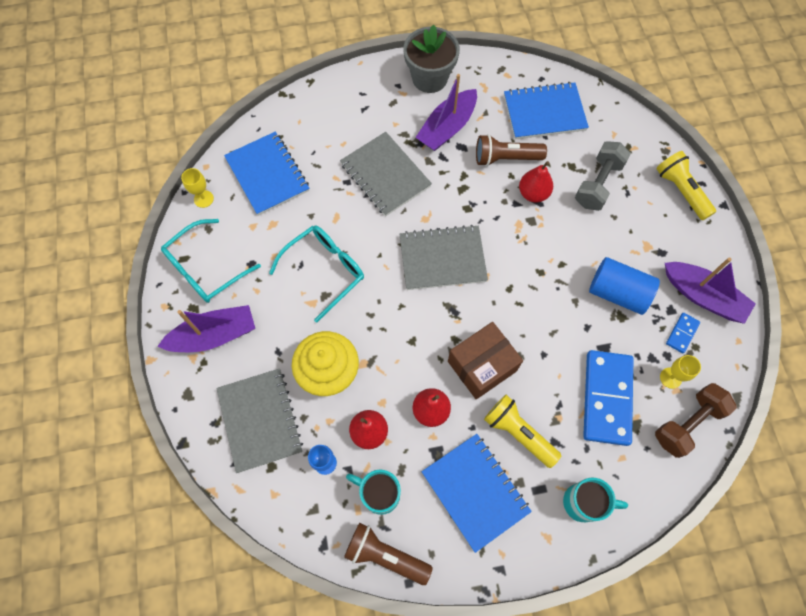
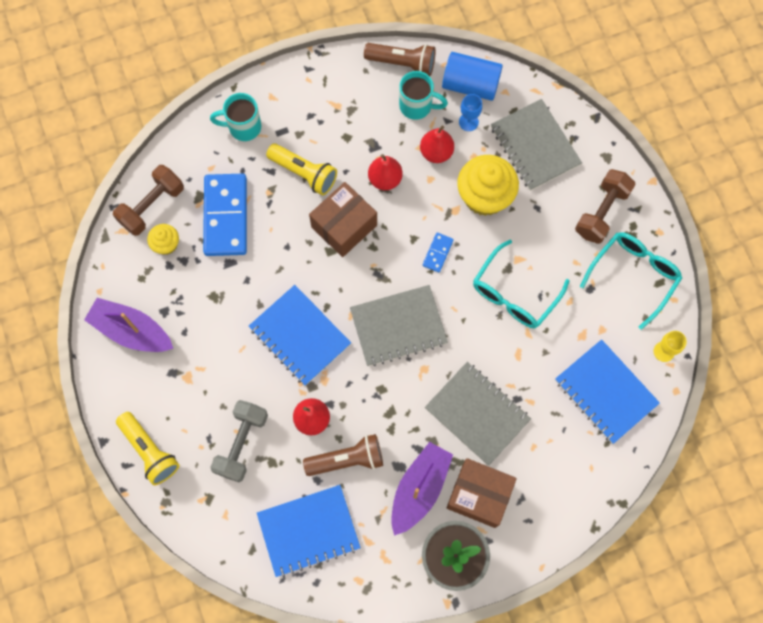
camera: 170 degrees right, 5 degrees up
(214, 335) = (601, 212): purple boat -> brown dumbbell
(398, 116) = (479, 495): none -> brown box
(475, 491) = (336, 121): blue notebook -> blue notebook (300, 336)
(617, 293) = (218, 320): blue cylinder -> blue cylinder (470, 85)
(670, 378) = (166, 244): yellow goblet -> yellow cupcake
(682, 333) = (154, 289): blue domino -> blue domino (438, 253)

